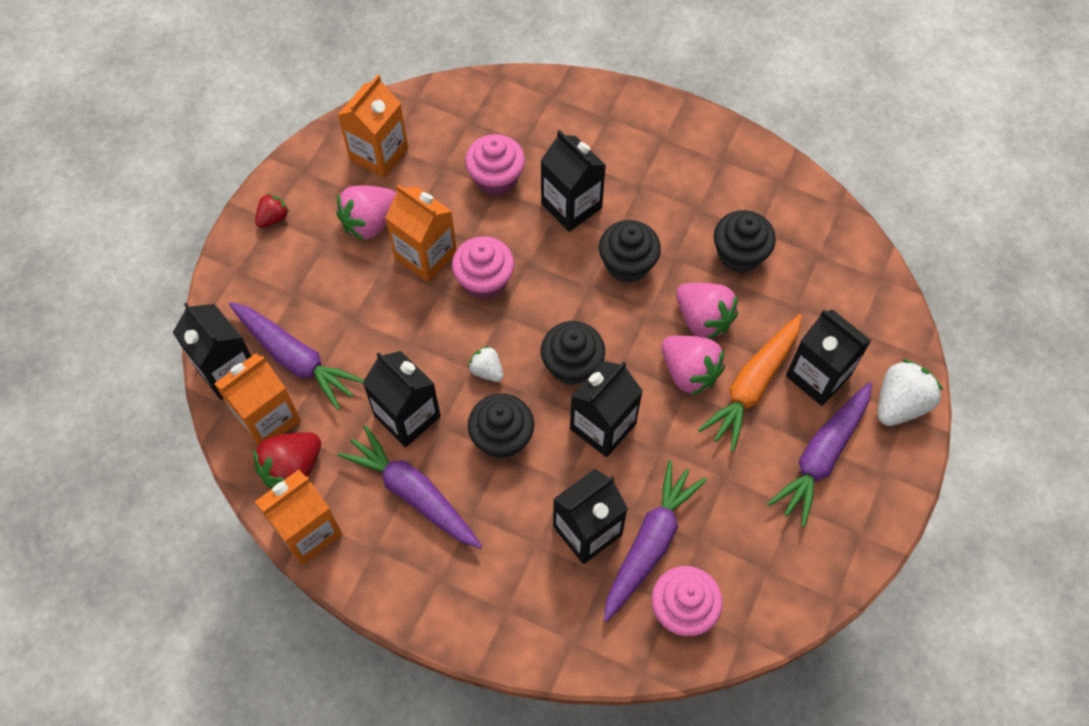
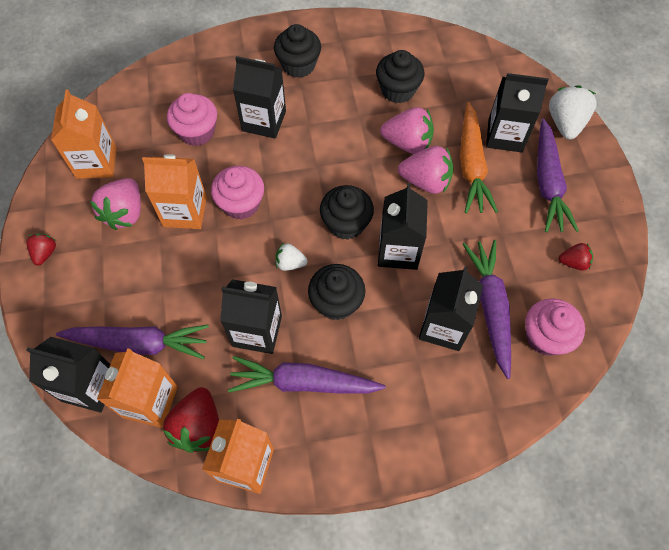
camera: 35 degrees left, 0 degrees up
(627, 264) = (331, 137): black cupcake -> black cupcake (298, 65)
(777, 557) = (573, 262): none -> red strawberry

